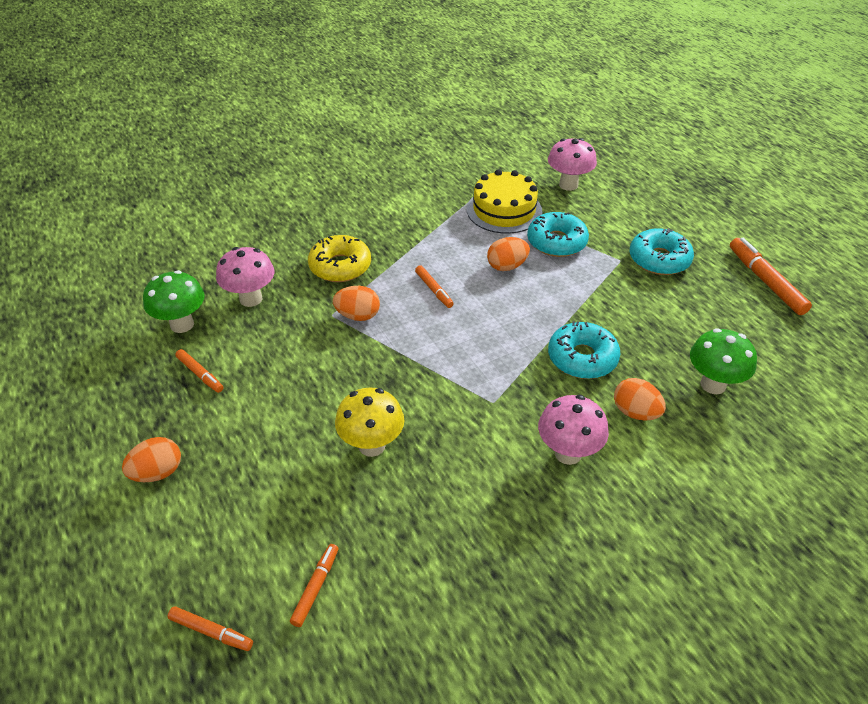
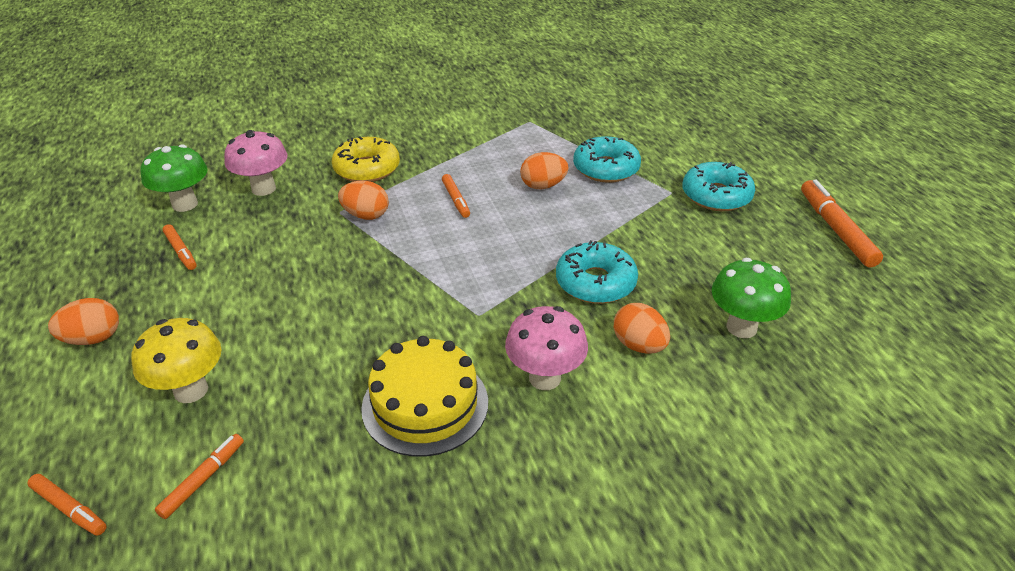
camera: 10 degrees right, 5 degrees down
(372, 445) = (327, 341): yellow mushroom -> yellow mushroom (191, 390)
(504, 210) = (559, 134): yellow cake -> yellow cake (425, 404)
(568, 185) = (637, 118): pink mushroom -> none

